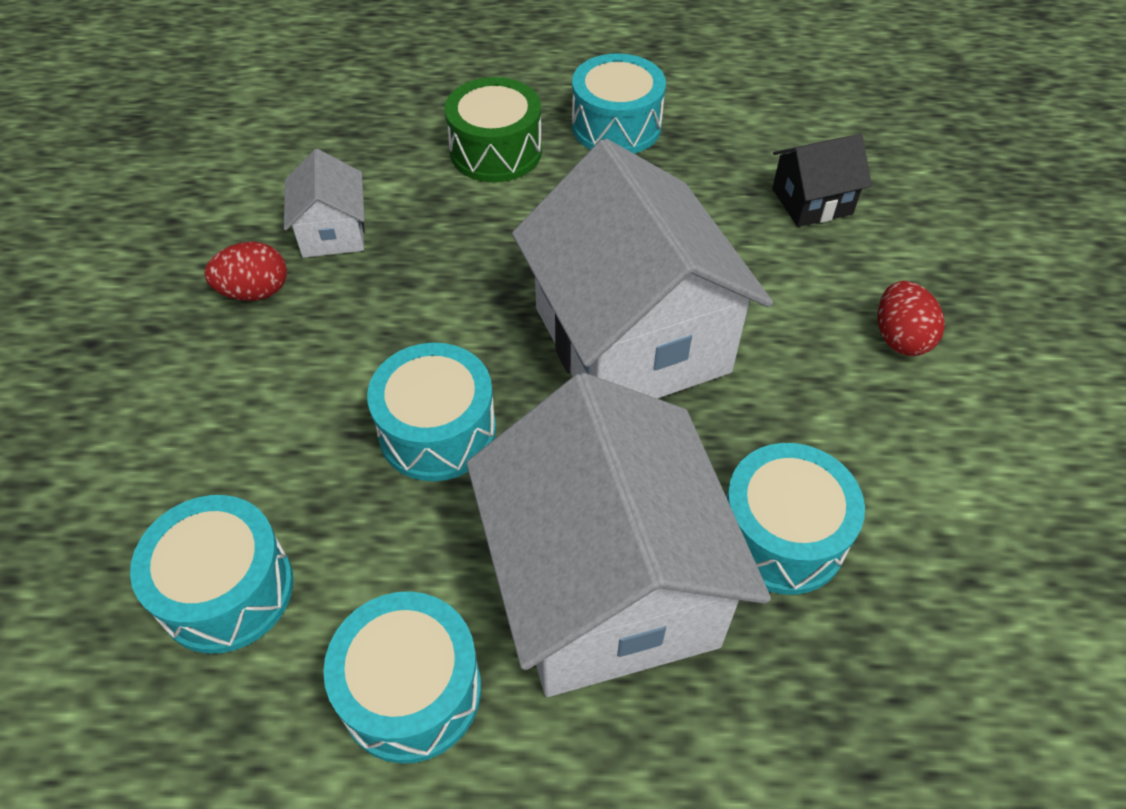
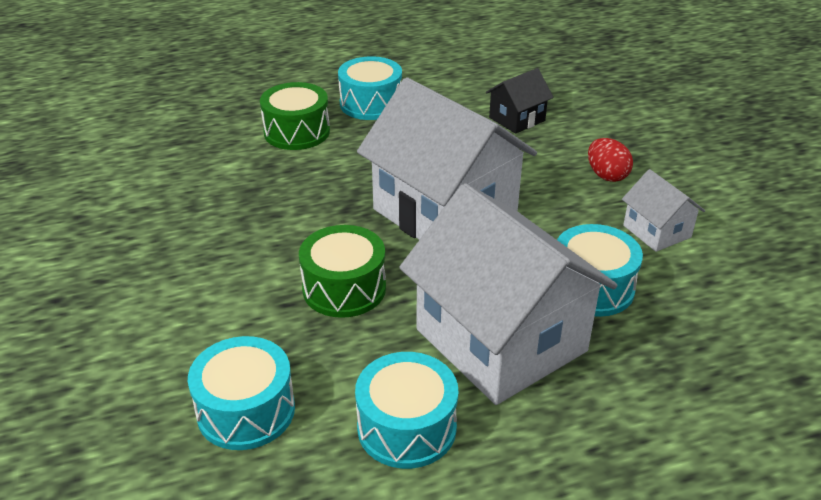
camera: 20 degrees left, 15 degrees down
(255, 292) = (167, 243): red egg -> none
(332, 232) = (206, 198): white house -> white house (657, 231)
(437, 431) = (344, 288): turquoise drum -> green drum

